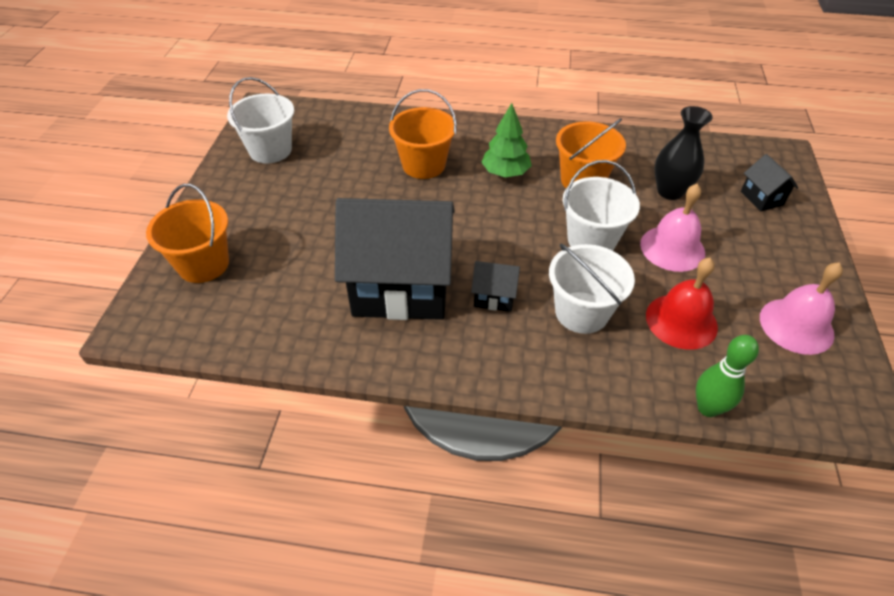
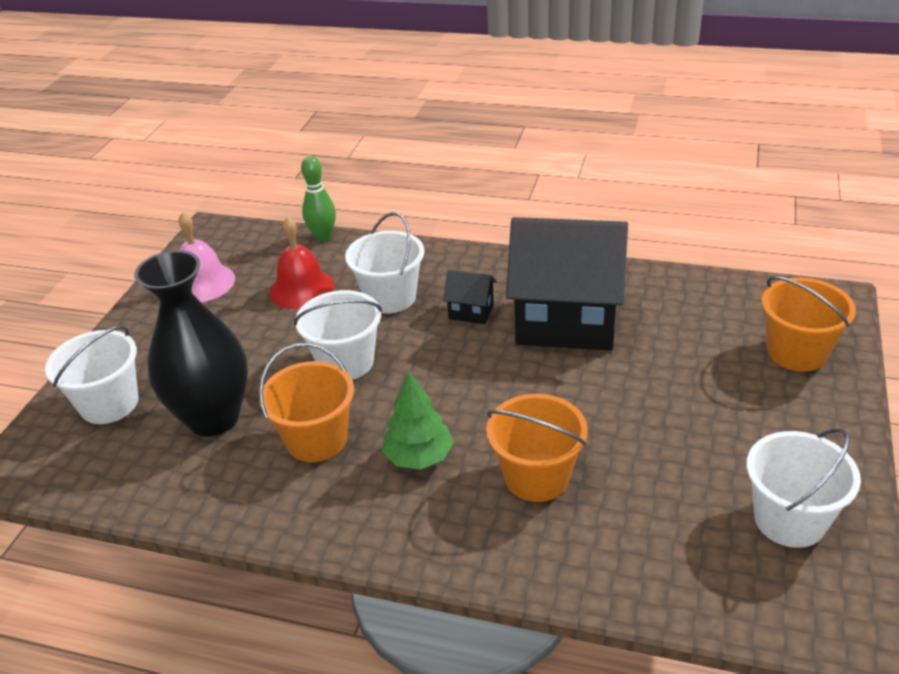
camera: 170 degrees left, 10 degrees down
(670, 191) = (213, 418): black vase -> black vase, size x1.57
(672, 248) = (262, 350): pink bell -> none
(761, 198) = (109, 404): black house -> white bucket

